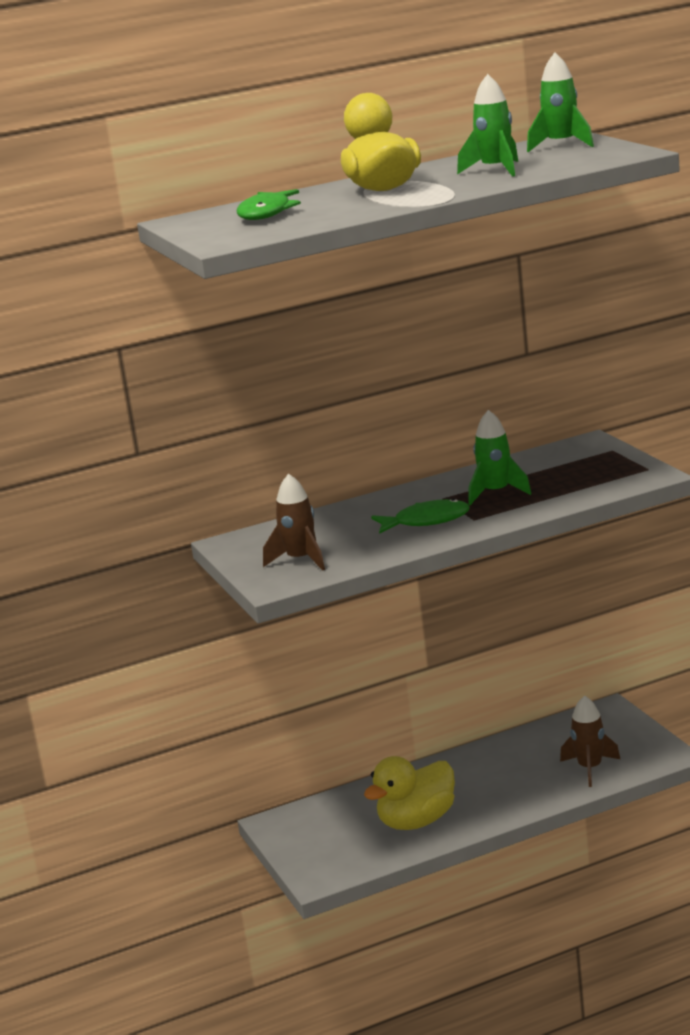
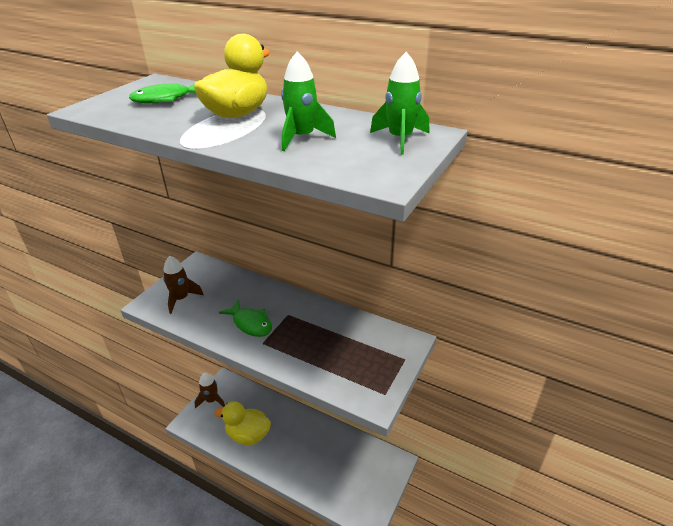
camera: 50 degrees right, 15 degrees up
(496, 493) = (305, 334): green rocket -> none
(590, 768) = (333, 486): brown rocket -> brown rocket (211, 400)

